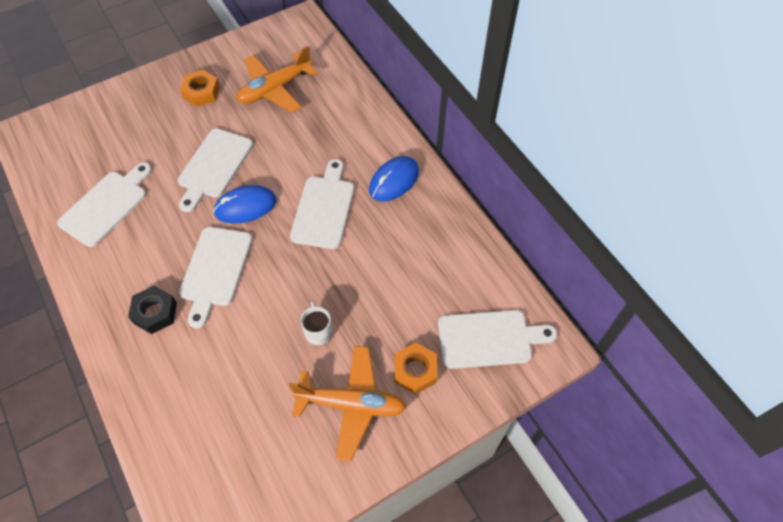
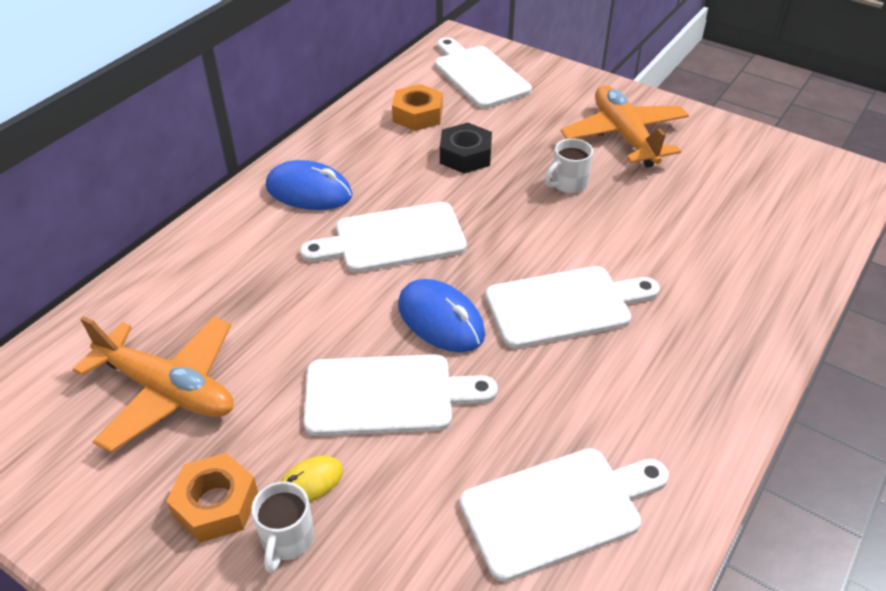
camera: 115 degrees left, 15 degrees down
(106, 205) = (558, 510): white cutting board -> white cutting board turned 150 degrees clockwise
(155, 313) = (673, 338): black nut -> black nut (465, 155)
(168, 110) = (287, 540): none -> white mug
(188, 125) = (310, 482): none -> yellow mouse
(415, 371) = (552, 108): orange nut -> orange nut (418, 115)

